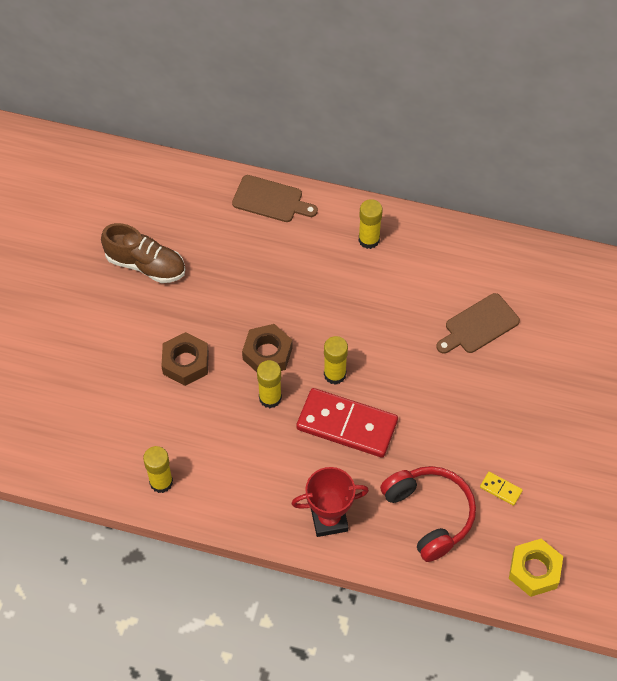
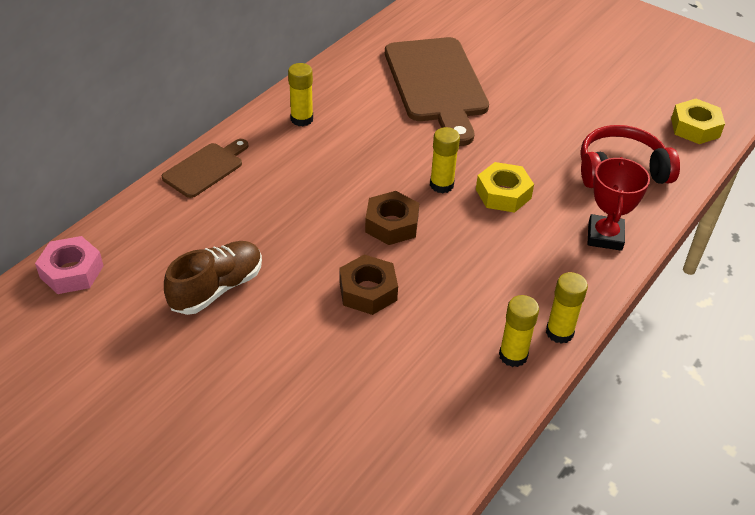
camera: 70 degrees left, 15 degrees down
(123, 171) = (71, 271): none -> pink nut
(270, 398) = (446, 238): yellow glue stick -> yellow glue stick (559, 332)
(347, 425) = (503, 194): red domino -> yellow nut
(479, 325) = (436, 84): brown cutting board -> brown cutting board, size x1.95
(500, 489) = (609, 122): yellow domino -> none

